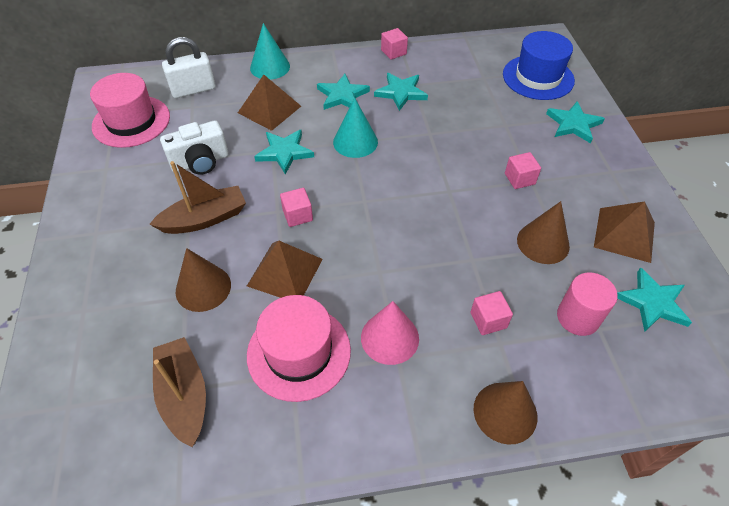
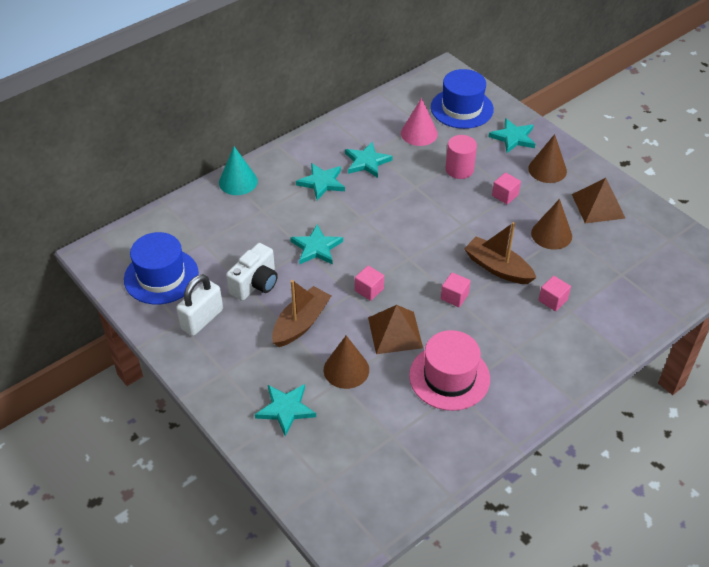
camera: 30 degrees left, 5 degrees down
(131, 121) = (161, 276): pink hat -> blue hat
(184, 396) = (398, 438): brown boat -> brown boat (498, 268)
(193, 89) = (189, 227): white padlock -> white padlock (202, 319)
(269, 109) = (271, 218): brown pyramid -> none
(355, 142) = (364, 216): turquoise cone -> none
(390, 338) = (500, 340): pink cone -> pink cone (419, 133)
(393, 52) = (332, 128): pink cube -> pink cube (454, 297)
(505, 412) = (600, 349): brown cone -> brown cone (547, 170)
(578, 317) = (604, 273): pink cylinder -> pink cylinder (459, 169)
(652, 302) = (642, 243): turquoise star -> turquoise star (286, 409)

